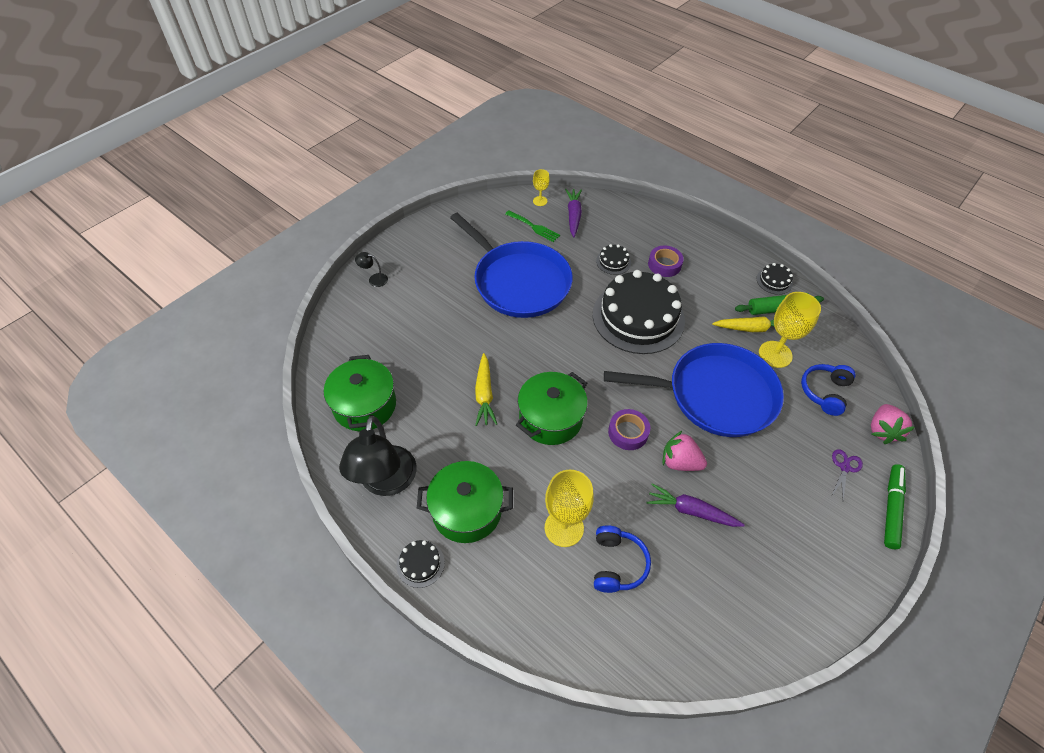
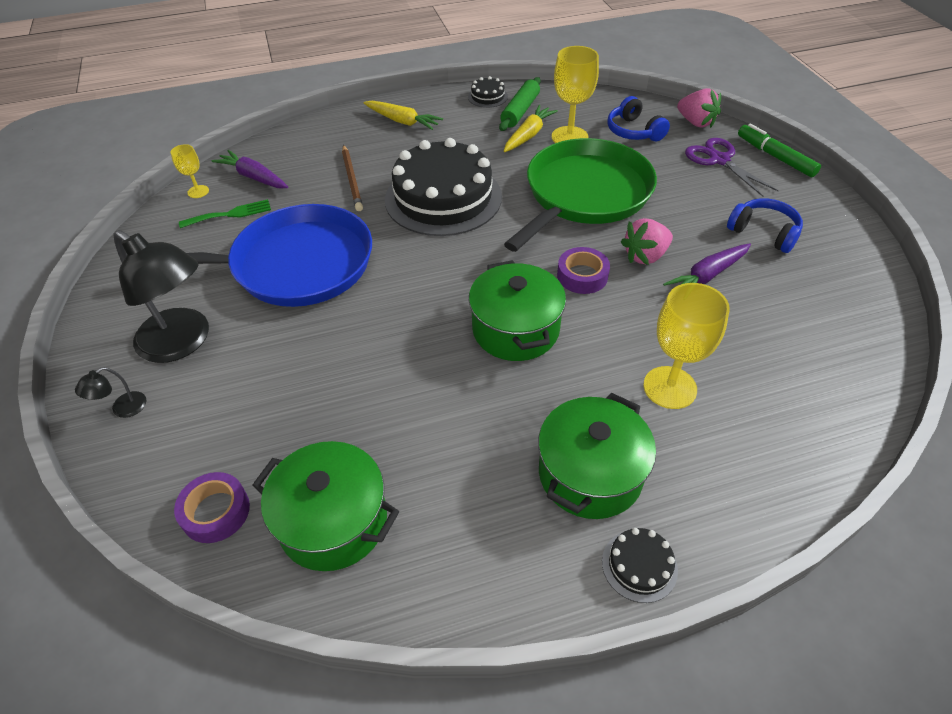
camera: 55 degrees left, 5 degrees down
(386, 482) = (484, 551): black lamp -> black lamp (183, 343)
(484, 394) = (430, 374): yellow carrot -> yellow carrot (402, 121)
(613, 262) = (352, 180): black cake -> brown pencil
(617, 564) = (739, 363): blue headphones -> blue headphones (763, 232)
(664, 264) = (396, 148): purple tape -> purple tape (216, 512)
(715, 395) = (584, 194): blue pan -> green pan
(844, 467) = (719, 160): purple scissors -> purple scissors, size x1.68

